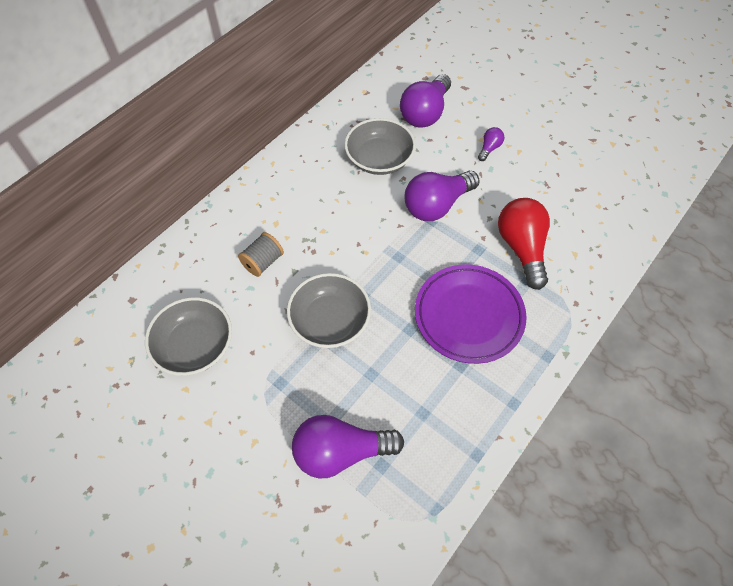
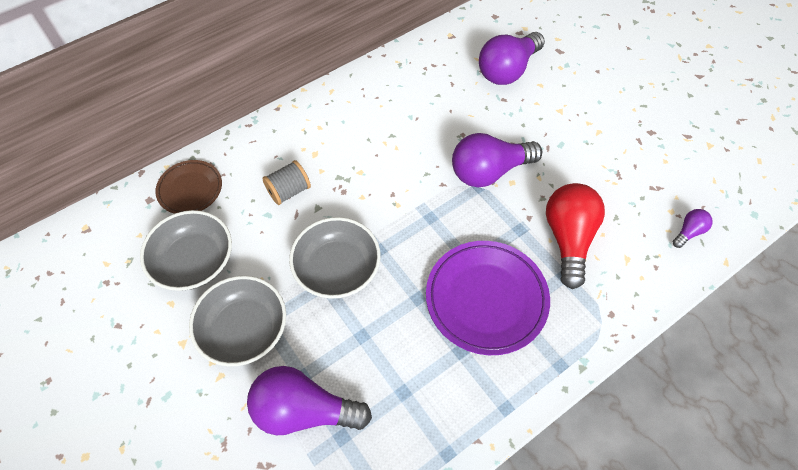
camera: 15 degrees right, 0 degrees up
(169, 281) = (190, 189): none -> brown plate
(379, 159) = (443, 109): grey bowl -> grey bowl (244, 330)
(489, 148) = (566, 122): purple light bulb -> purple light bulb (688, 232)

